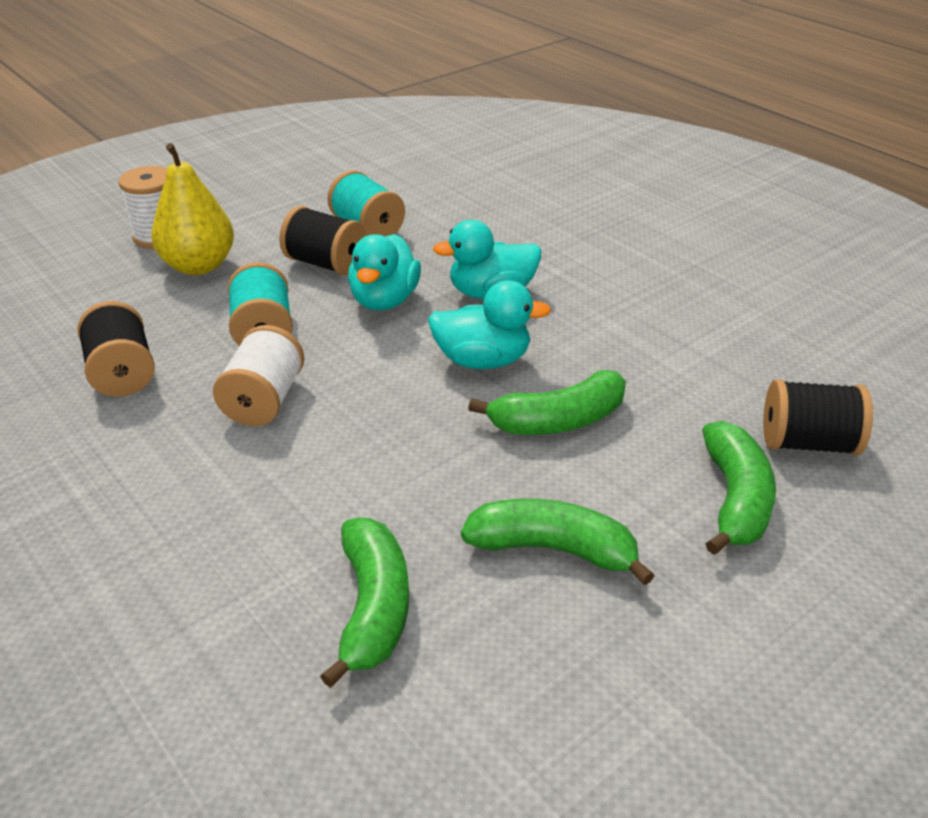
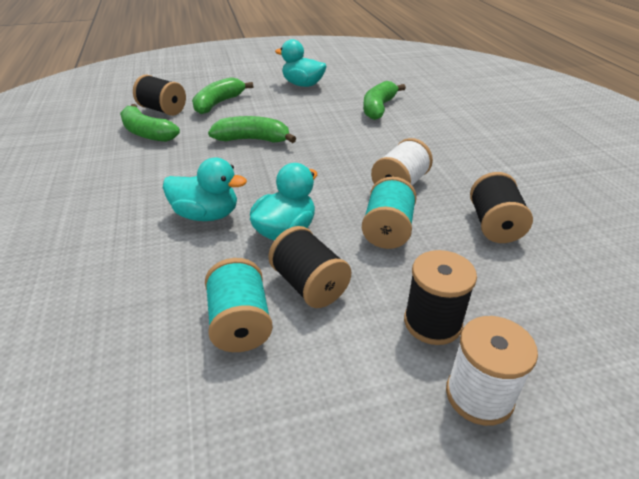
camera: 155 degrees left, 0 degrees up
(199, 266) = (432, 322): yellow pear -> black spool
(483, 360) = (259, 174): turquoise duck -> turquoise duck (302, 85)
(553, 549) = (301, 107): green banana -> green banana (147, 133)

